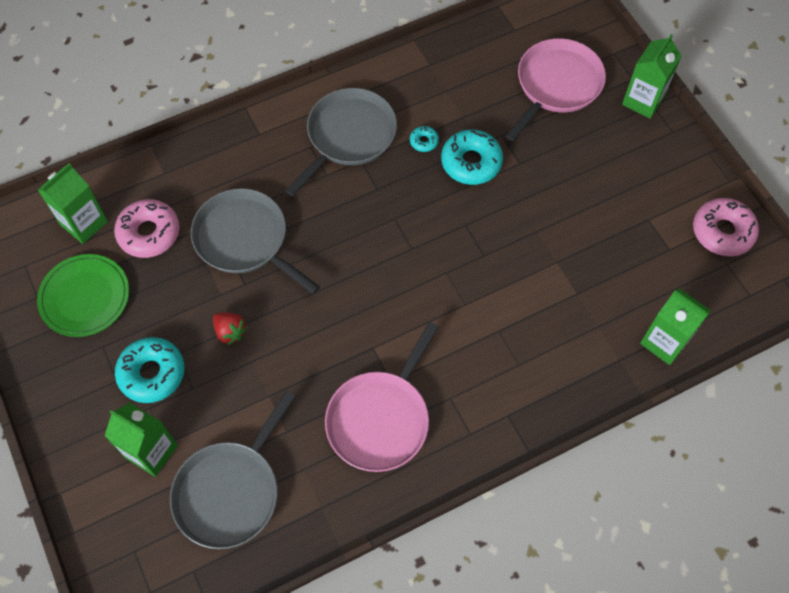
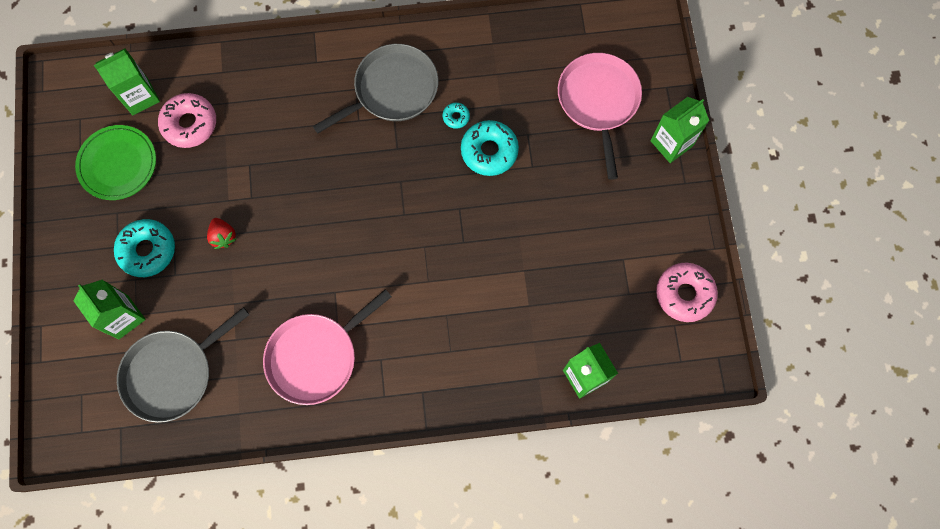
camera: 20 degrees right, 10 degrees up
(245, 240) = (266, 157): grey pan -> none
(556, 85) = (598, 102): pink pan -> pink pan turned 60 degrees counterclockwise

